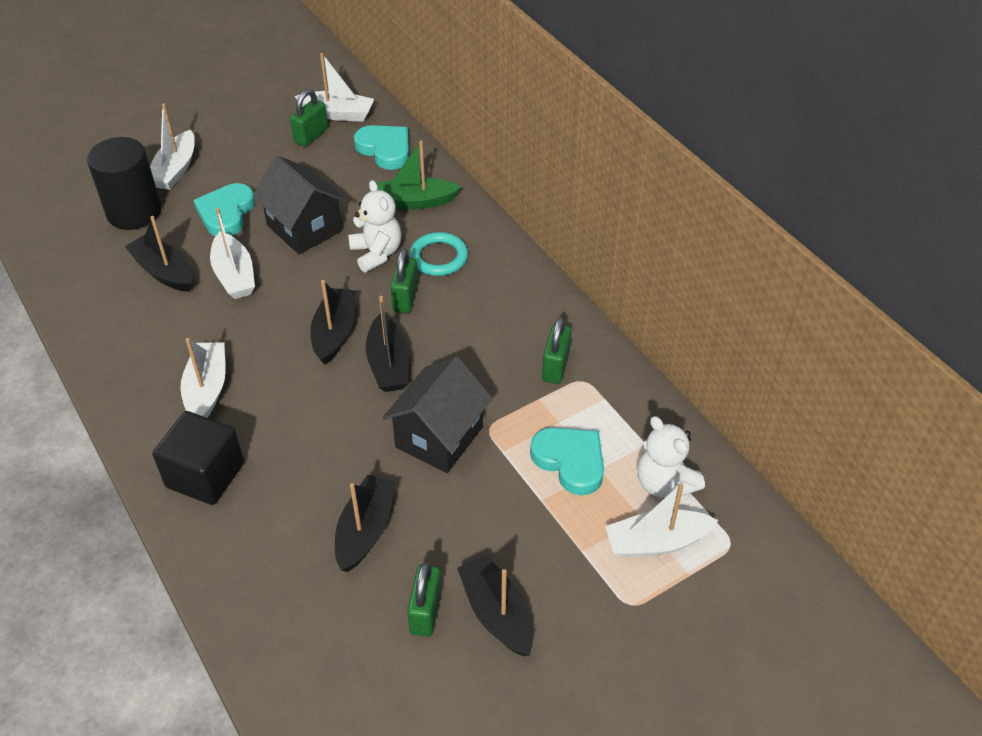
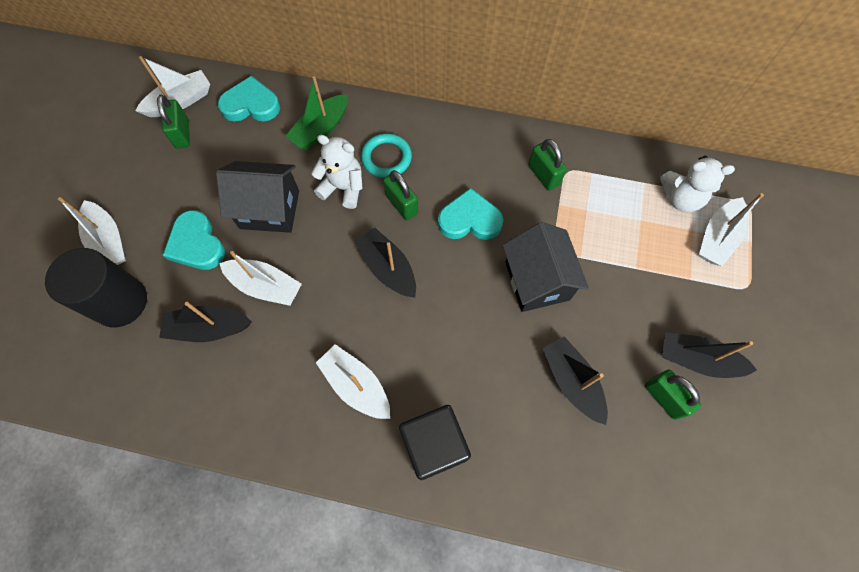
camera: 45 degrees left, 20 degrees up
(388, 364) = (448, 260): black boat -> none
(570, 461) = (622, 229): turquoise heart -> turquoise heart (469, 220)

